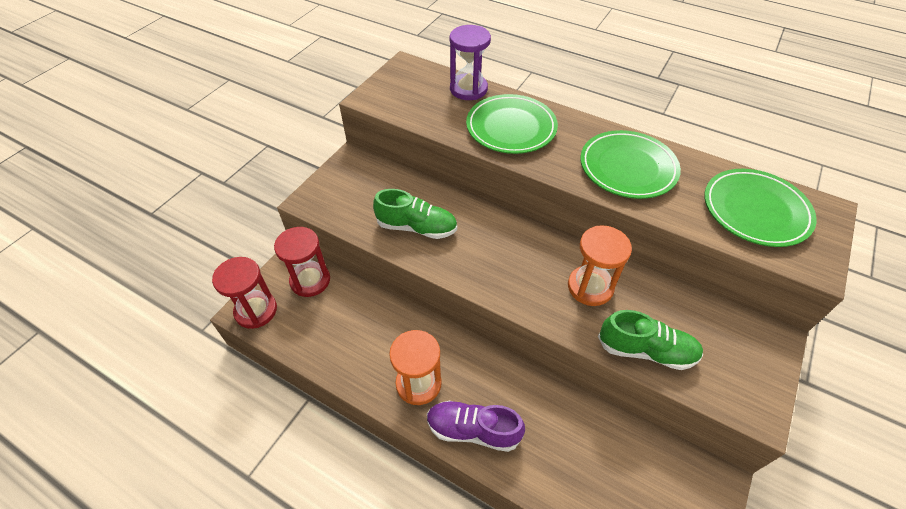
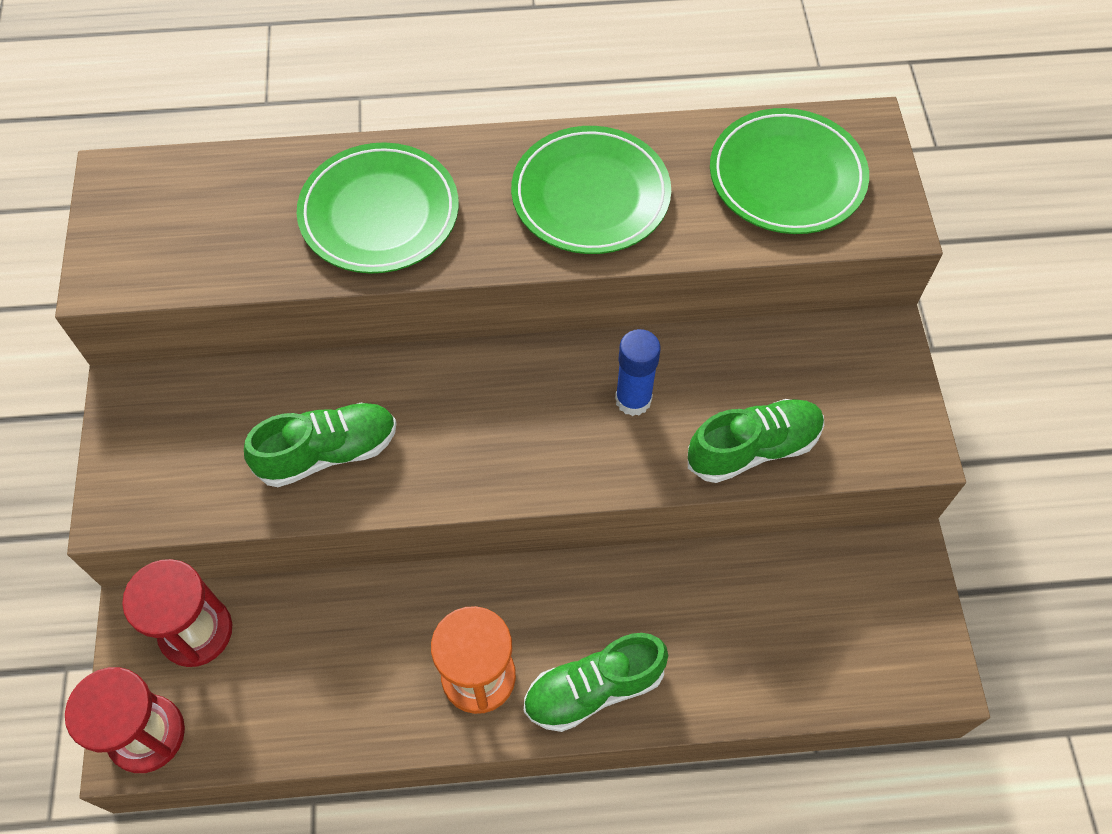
camera: 35 degrees left, 10 degrees up
(468, 89) = (260, 173): purple hourglass -> none
(473, 430) = (594, 689): purple shoe -> green shoe
(590, 287) = (633, 400): orange hourglass -> blue glue stick

